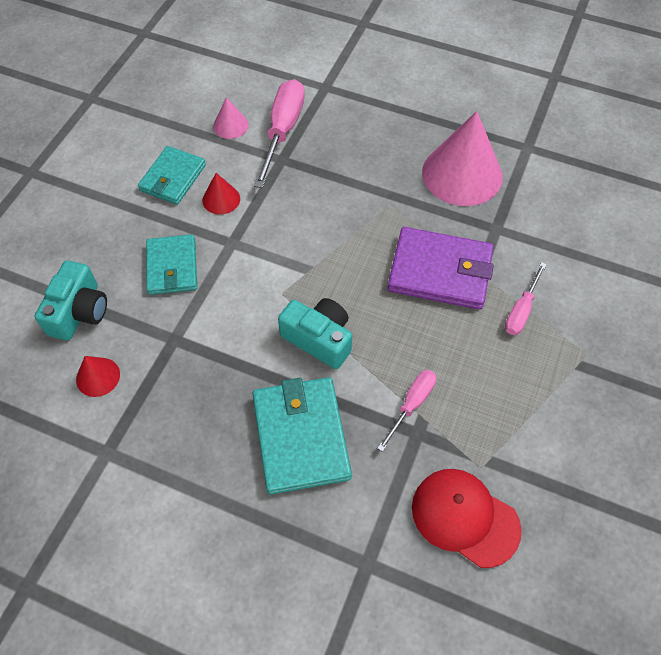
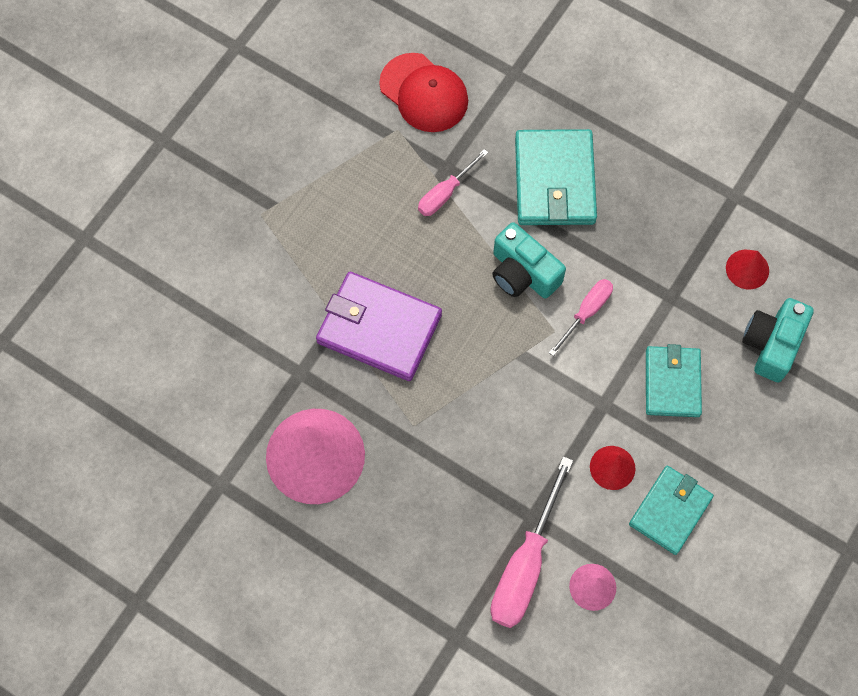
camera: 170 degrees left, 10 degrees up
(521, 310) = (308, 270): pink screwdriver -> pink screwdriver (586, 312)

